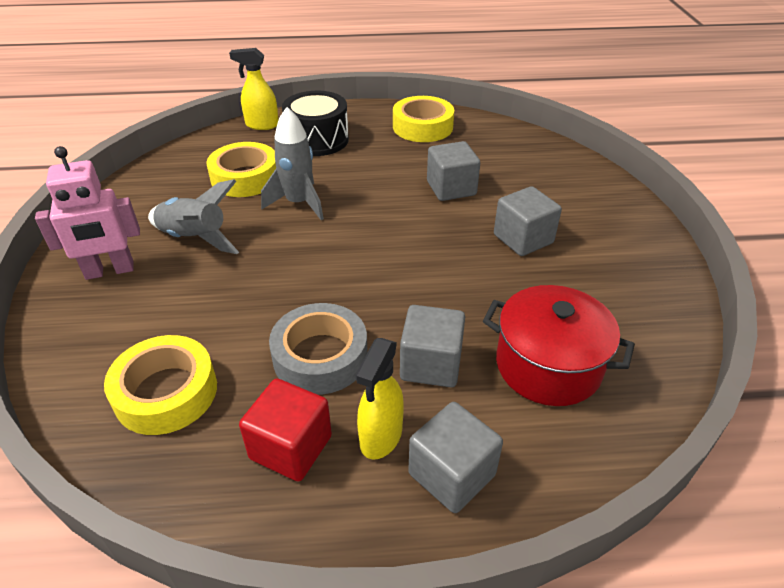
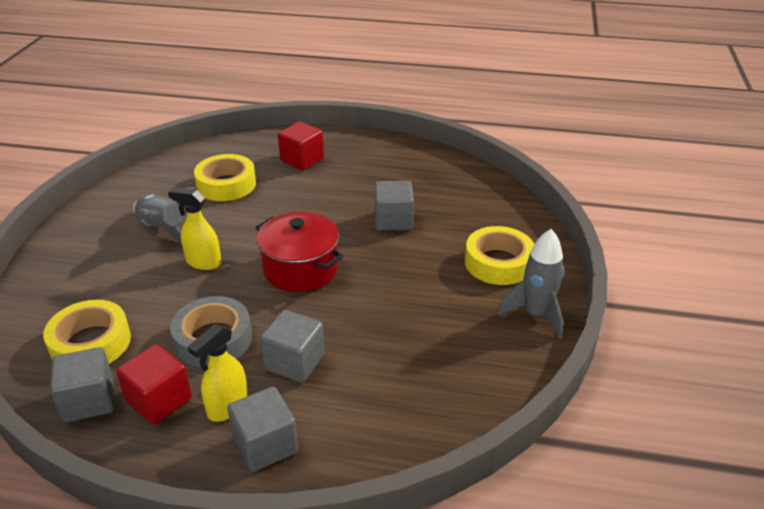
camera: 15 degrees right, 5 degrees down
(110, 271) = (90, 245): pink robot -> none
(261, 125) = (262, 140): yellow spray bottle -> yellow spray bottle (203, 262)
(298, 203) = (258, 213): grey rocket -> grey rocket (535, 314)
(317, 140) = (302, 160): black drum -> red cube
(422, 127) = (400, 160): yellow tape -> yellow tape (498, 263)
(523, 239) = (430, 275): grey cube -> grey cube (89, 401)
(548, 365) = (388, 382): red pot -> red pot (300, 269)

